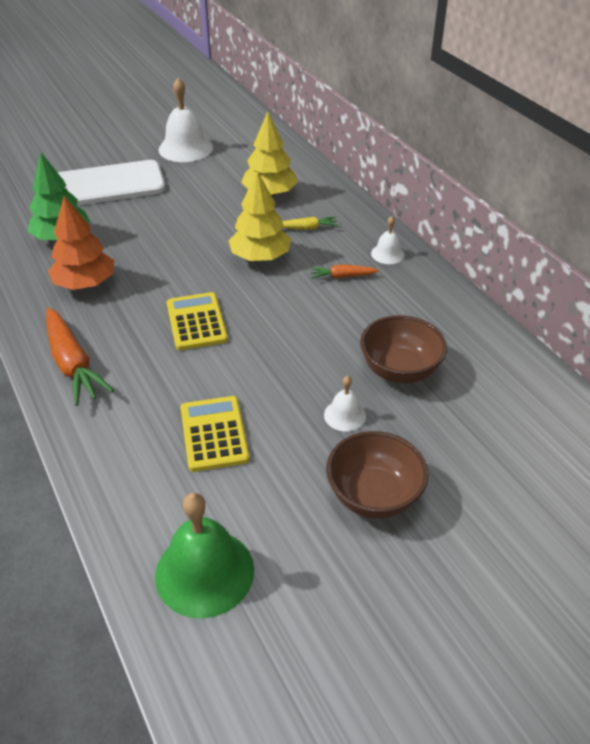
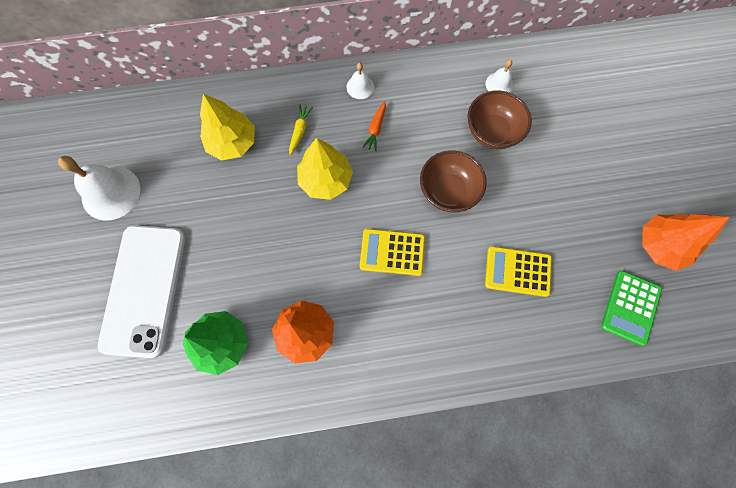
camera: 70 degrees left, 30 degrees up
(73, 364) = (410, 360): orange carrot -> none
(204, 572) = (630, 307): green bell -> green calculator
(323, 596) = (660, 245): none -> orange tree
(345, 415) = (524, 182): white bell -> white bell (499, 84)
(373, 495) = (595, 191): brown bowl -> brown bowl (448, 191)

